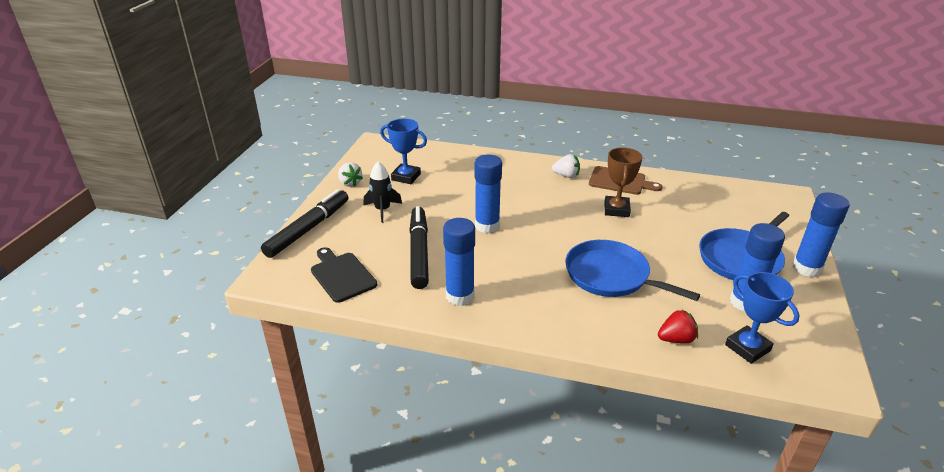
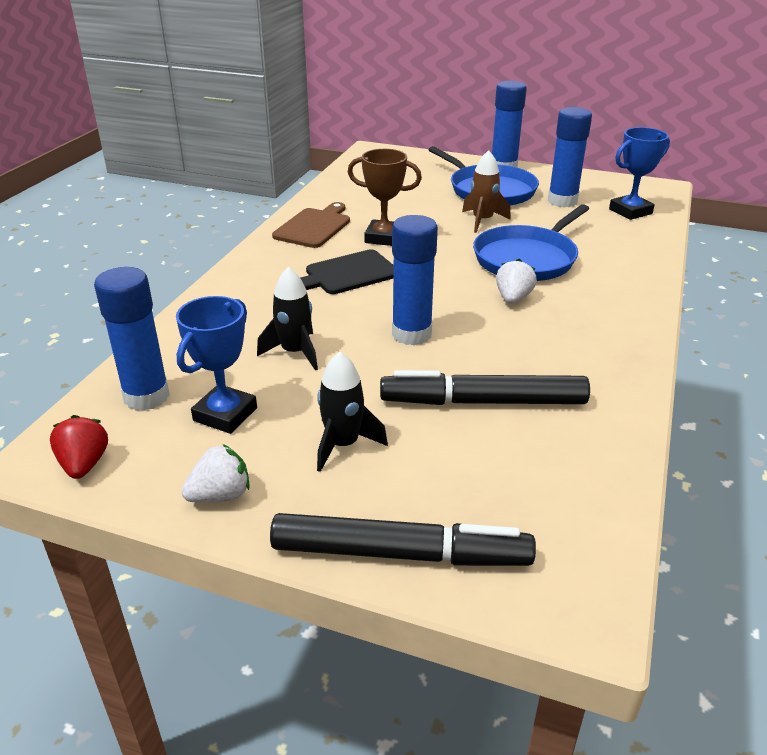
camera: 85 degrees left, 0 degrees up
(308, 229) = (400, 554): black marker -> black marker turned 150 degrees clockwise
(341, 275) = (558, 492): black cutting board -> black cutting board (348, 274)
(460, 296) = (590, 367): blue glue stick -> blue glue stick (146, 396)
(461, 189) = (295, 352): none -> black rocket
(566, 176) = (284, 260): white strawberry -> white strawberry (513, 298)
(671, 254) = (482, 221): none -> brown rocket
(676, 339) = (630, 240): red strawberry -> red strawberry (84, 464)

